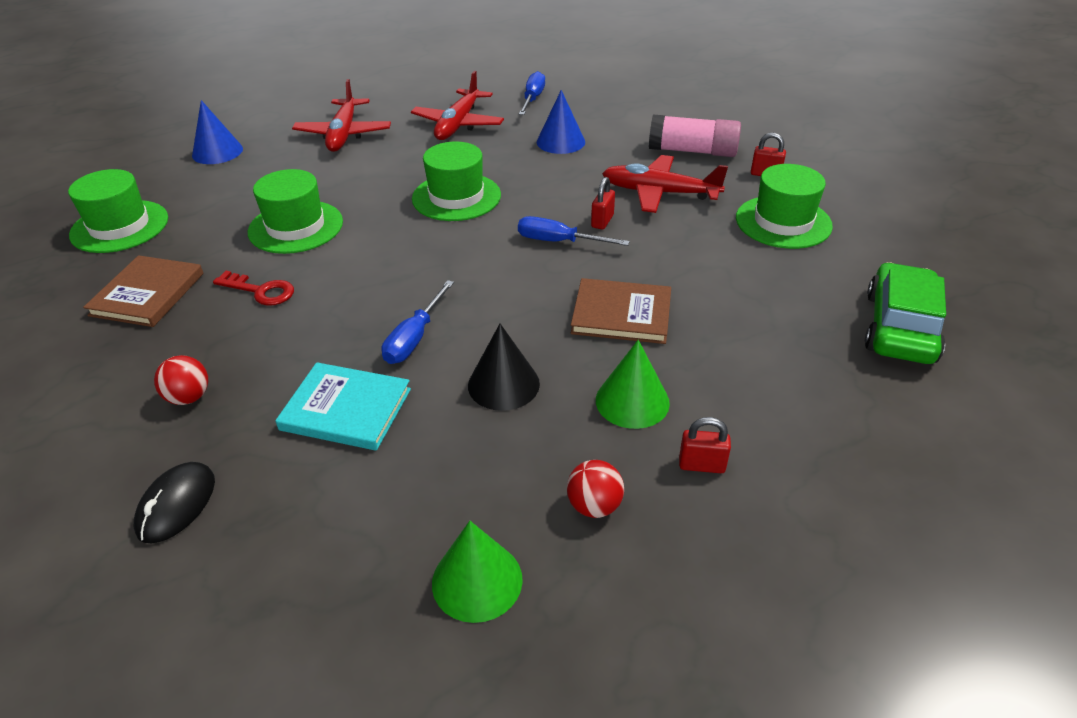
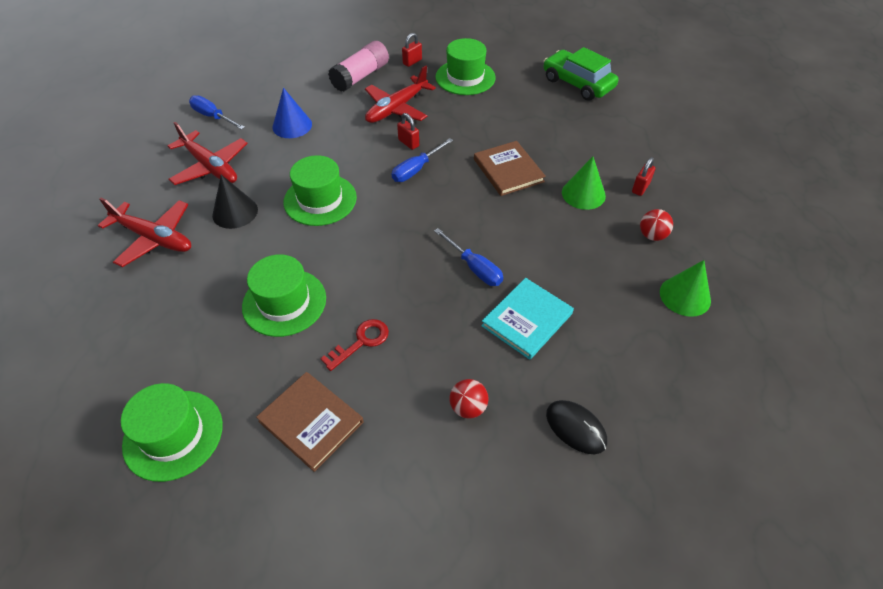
camera: 65 degrees left, 10 degrees up
(217, 152) = (94, 335): blue cone -> none
(503, 384) = (542, 240): black cone -> black cone (235, 212)
(621, 314) = (508, 170): brown book -> brown book turned 60 degrees counterclockwise

